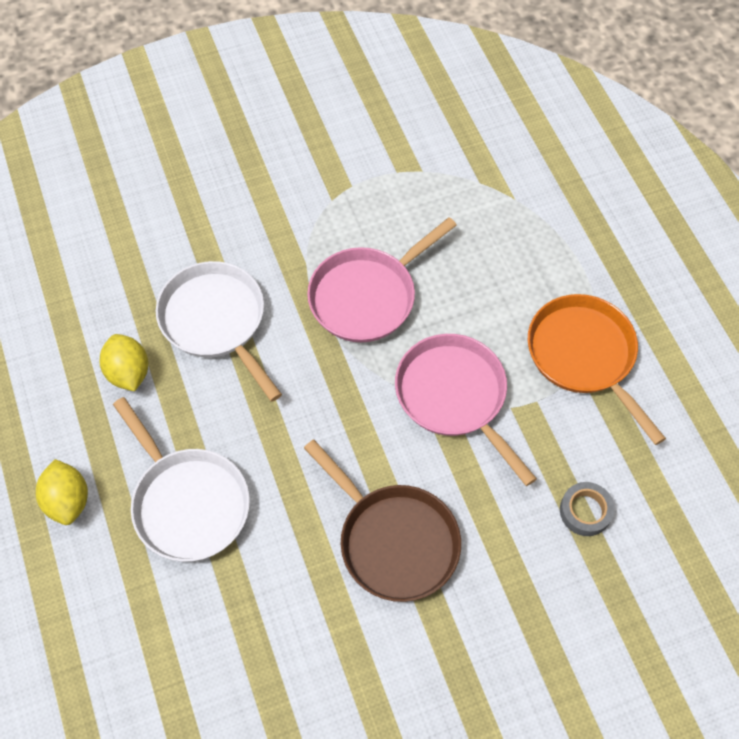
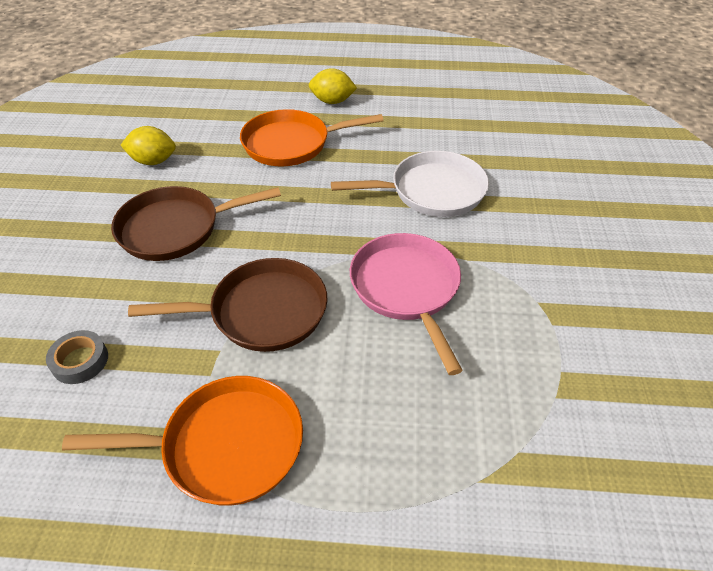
camera: 115 degrees right, 15 degrees down
(128, 372) = (411, 141): yellow lemon -> yellow lemon (153, 161)
(188, 502) = (291, 144): white pan -> orange pan
(455, 397) = (262, 312): pink pan -> brown pan

